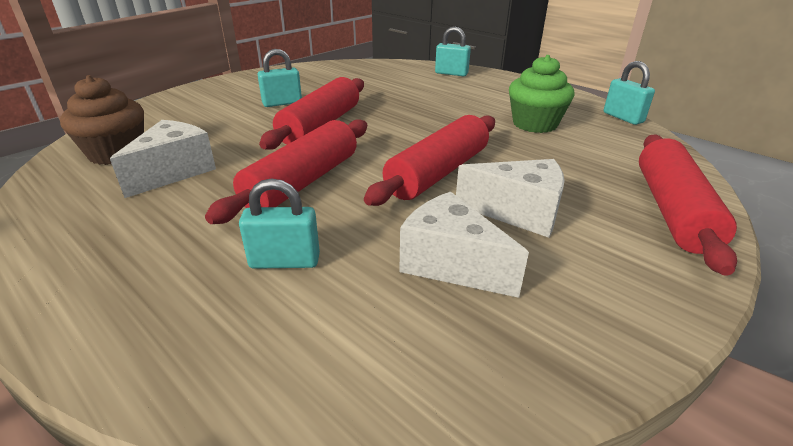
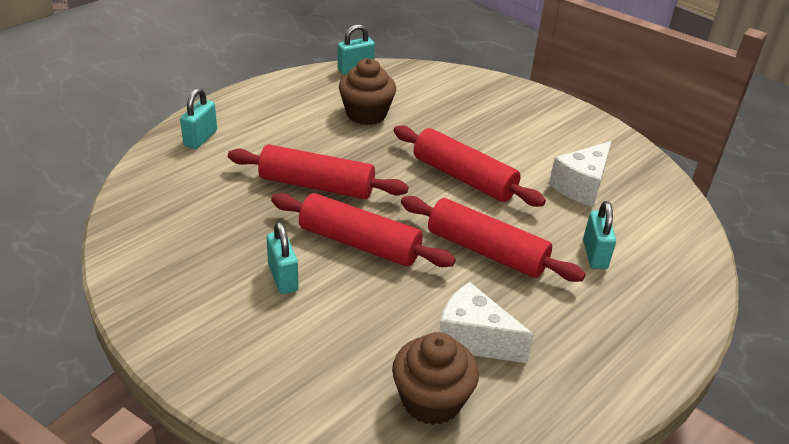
camera: 90 degrees left, 5 degrees up
(518, 213) = (519, 151): white cheese -> none
(534, 124) = (366, 114): green cupcake -> brown cupcake
(672, 210) = (507, 95): red rolling pin -> red rolling pin (317, 185)

